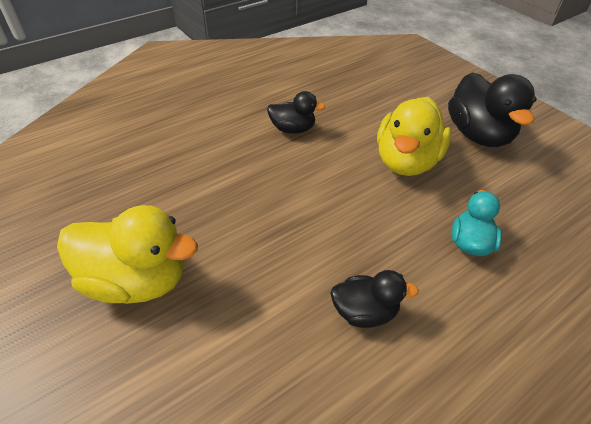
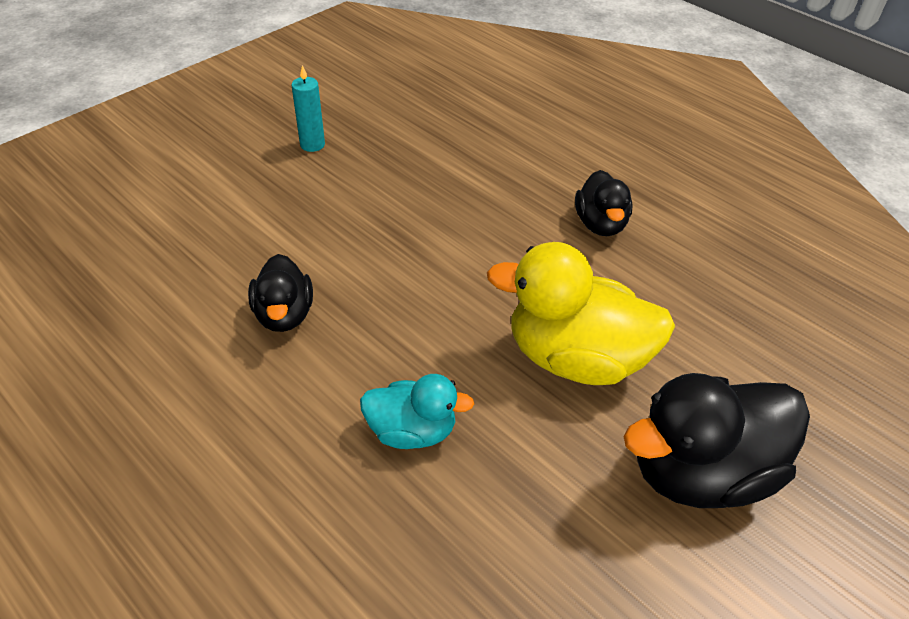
camera: 80 degrees right, 0 degrees up
(137, 280) = (312, 144): yellow duck -> turquoise candle

